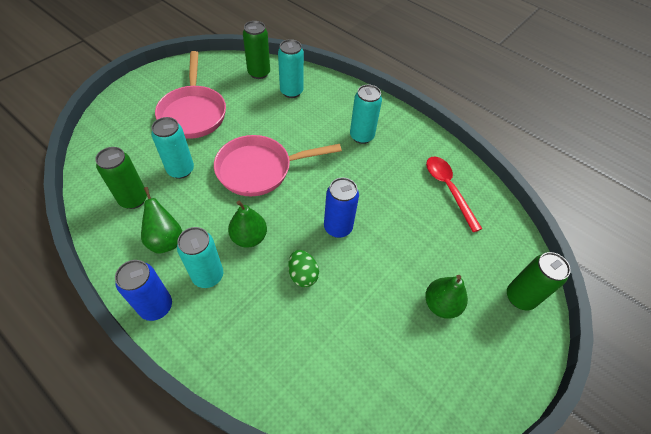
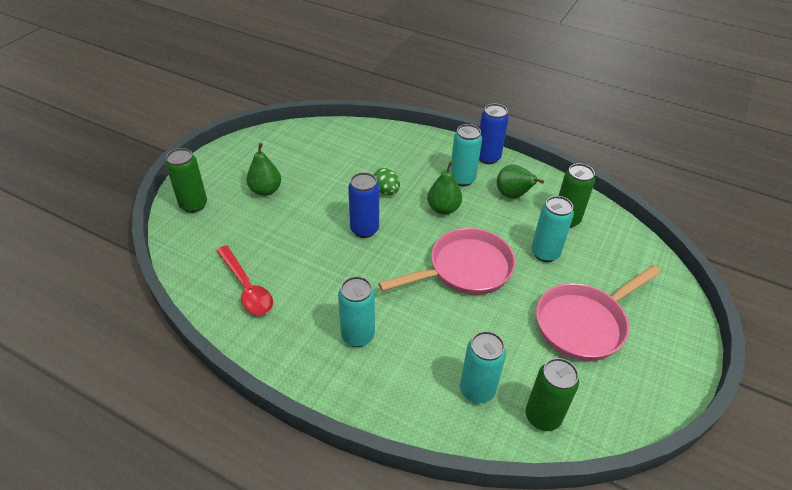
camera: 170 degrees right, 10 degrees down
(193, 113) = (584, 323): pink pan -> pink pan turned 105 degrees counterclockwise

